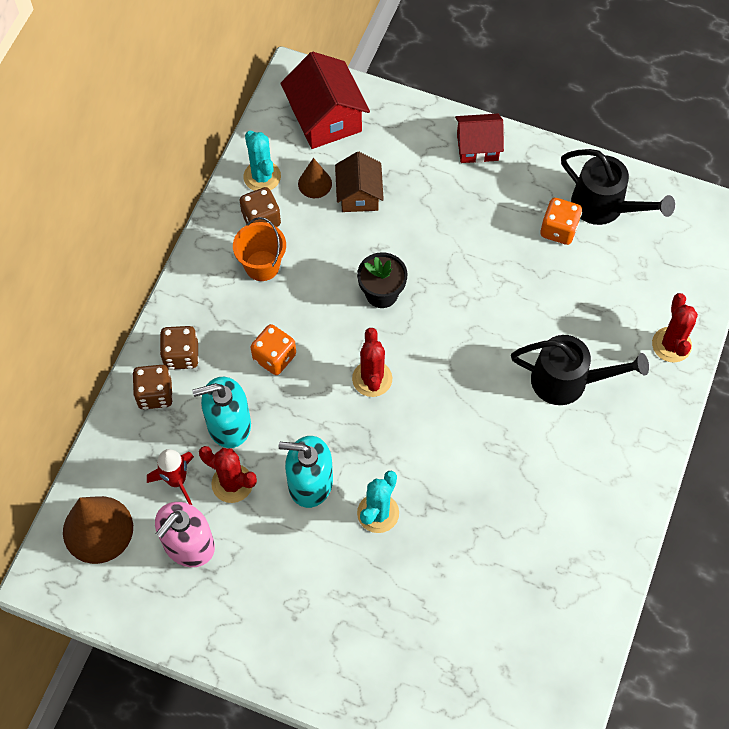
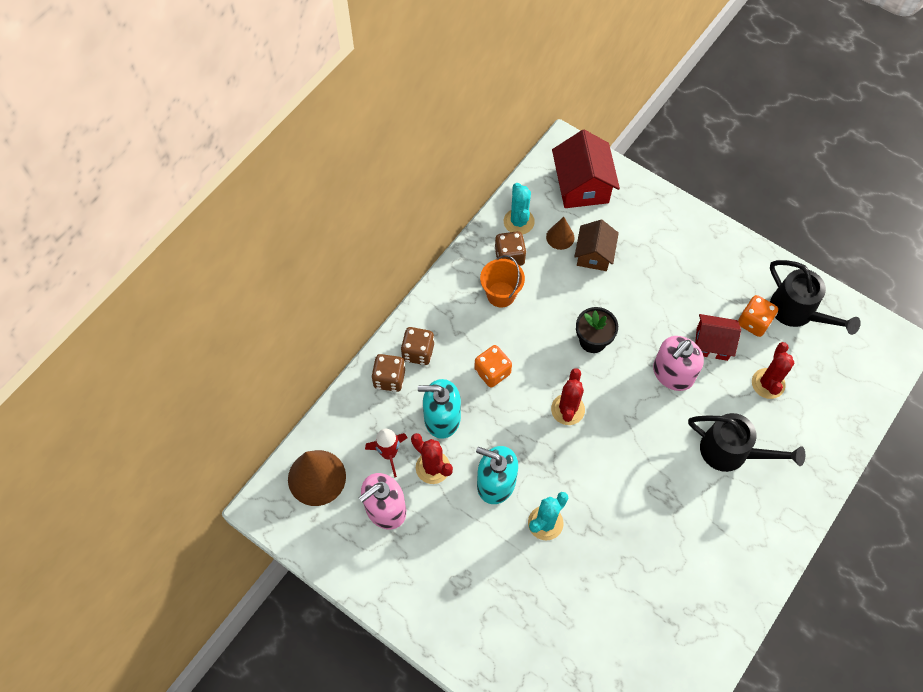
camera: 15 degrees right, 0 degrees up
(477, 147) = (701, 237): red house -> red house (712, 343)
(481, 309) = (673, 373): none -> pink soap dispenser
(671, 345) = (828, 443): red cactus -> red cactus (768, 383)

